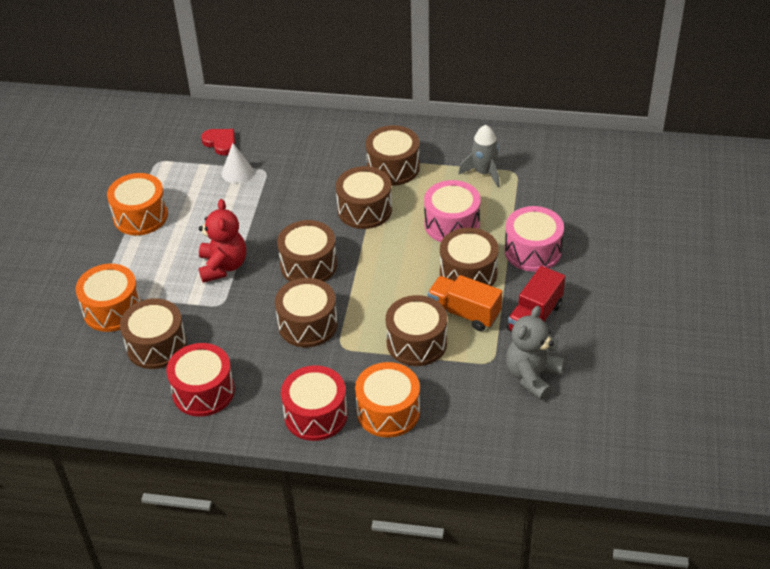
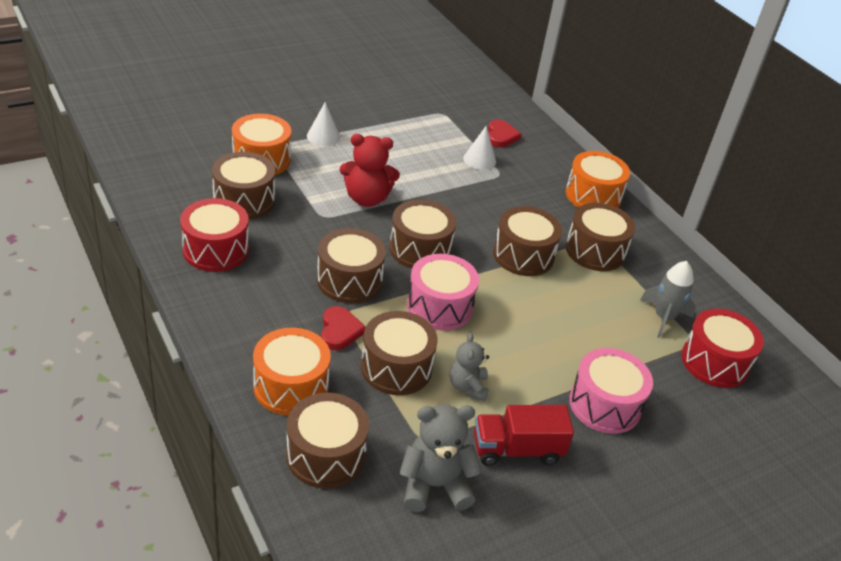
camera: 45 degrees right, 5 degrees down
(118, 254) = (323, 136): none -> white cone
(140, 216) = (375, 130): orange drum -> orange drum (593, 196)
(223, 266) = (367, 198): red teddy bear -> red teddy bear turned 45 degrees clockwise
(316, 415) = (246, 335): red drum -> red drum (714, 362)
(356, 356) = (340, 331): none -> red heart
(452, 224) = (572, 324): pink drum -> pink drum (439, 306)
(464, 313) = (468, 387): orange truck -> grey teddy bear
(468, 273) = (522, 366): brown drum -> brown drum (325, 455)

